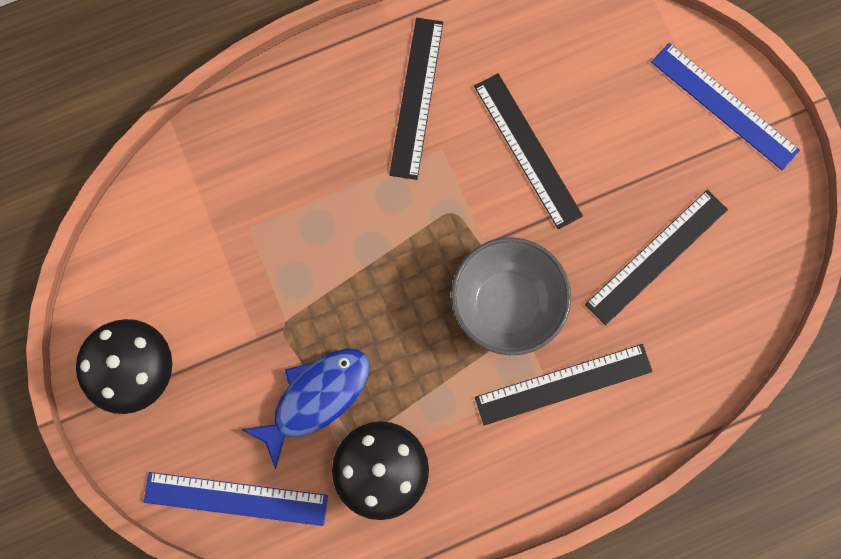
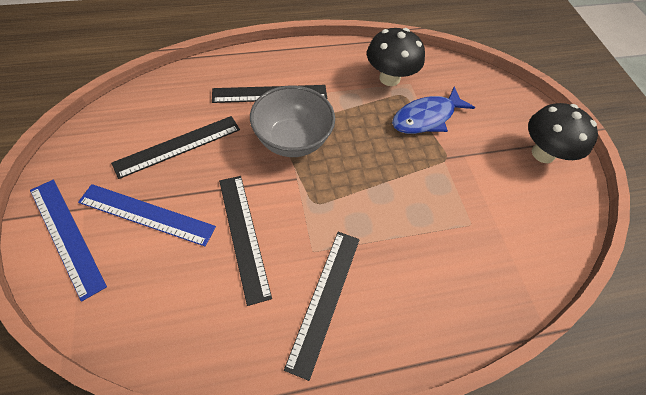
camera: 175 degrees left, 20 degrees down
(236, 498) = (475, 83): blue ruler -> blue ruler (147, 214)

